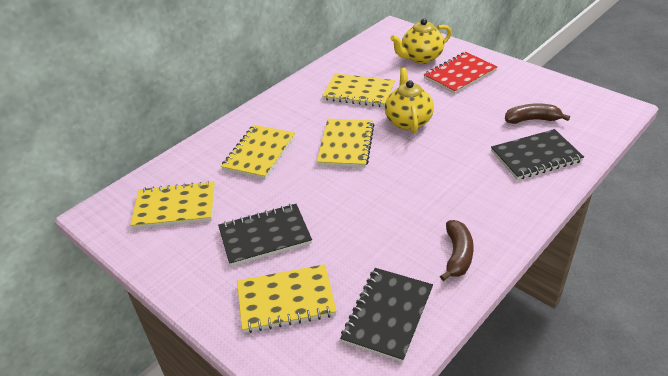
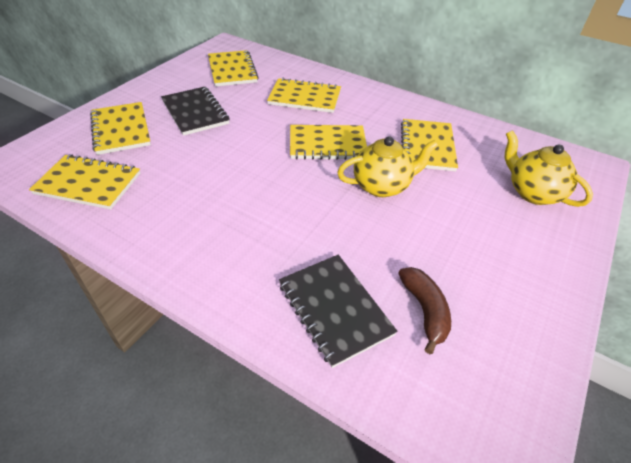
camera: 75 degrees right, 5 degrees up
(387, 315) = (88, 183): black notebook -> yellow notebook
(457, 255) = (153, 228): brown banana -> none
(460, 74) = (511, 231): red notebook -> none

